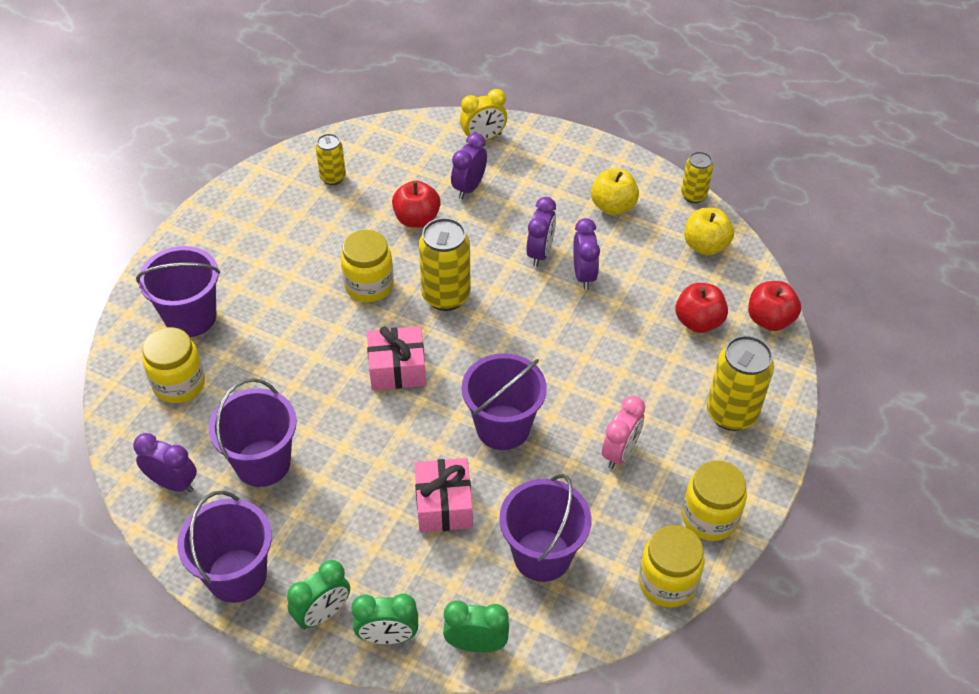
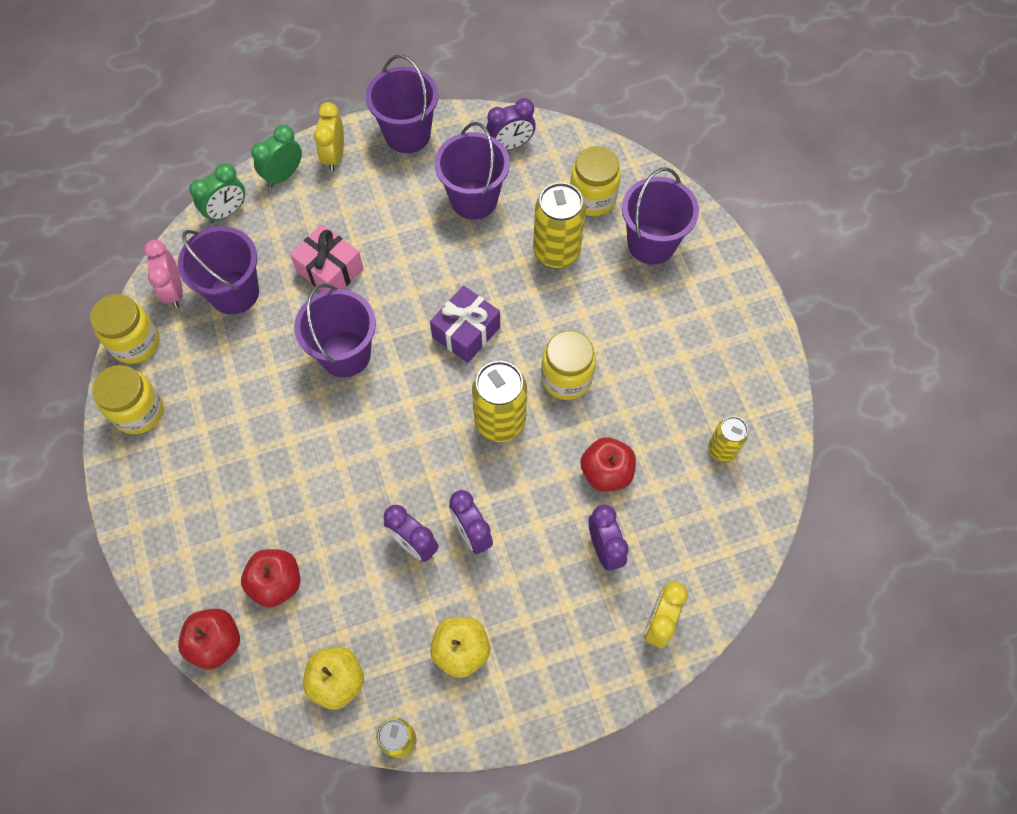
camera: 135 degrees right, 15 degrees up
(322, 613) = (334, 156): green clock -> yellow clock
(397, 369) = (466, 332): pink gift -> purple gift
(620, 452) = (243, 407): pink clock -> pink clock (174, 291)
(731, 413) = (183, 513): yellow can -> yellow can (556, 252)

